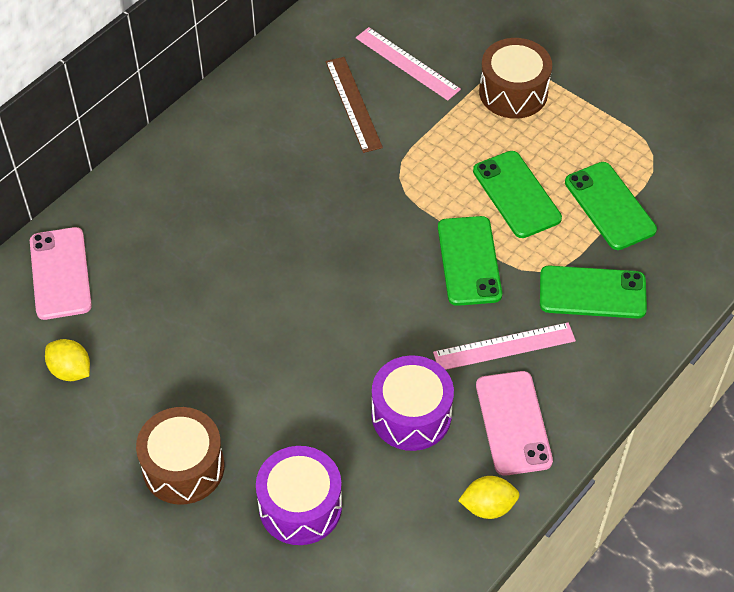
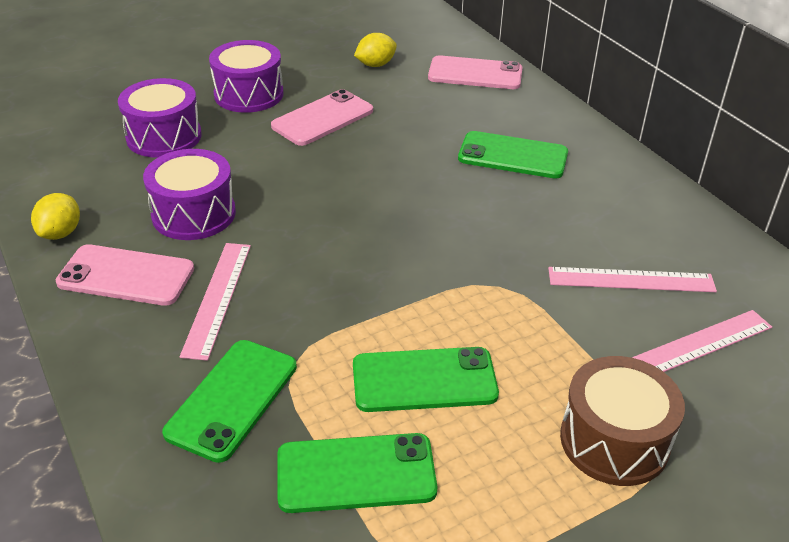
camera: 110 degrees right, 15 degrees down
(183, 467) = (249, 94): brown drum -> purple drum
(206, 378) = (322, 118): none -> pink phone
(353, 104) = (631, 280): brown ruler -> pink ruler
(469, 261) = (347, 306): green phone -> green phone (513, 156)

